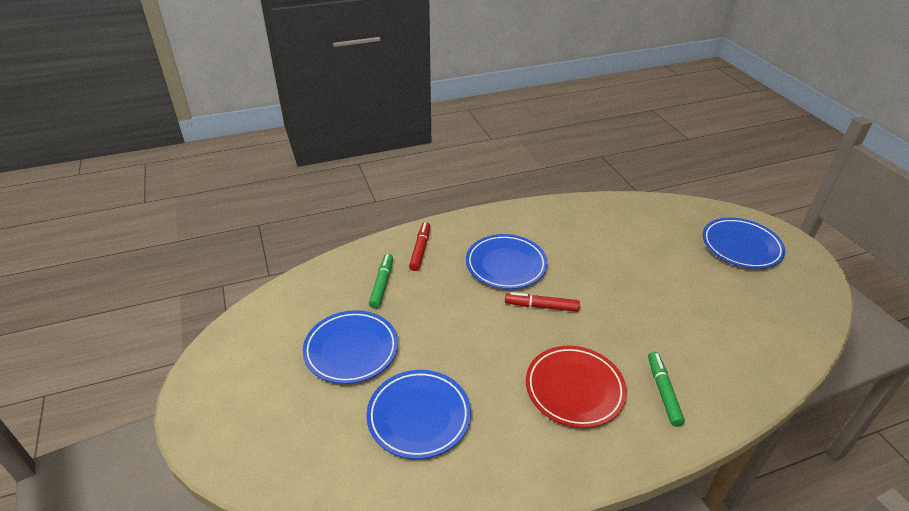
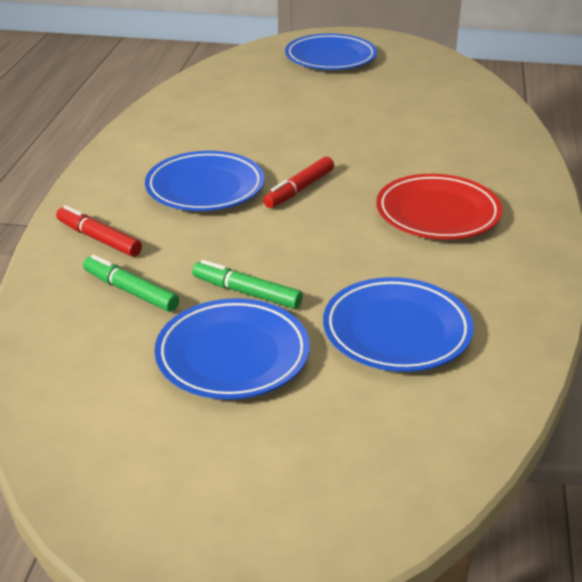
camera: 60 degrees left, 5 degrees down
(663, 392) = (479, 168): green marker -> green marker (246, 292)

